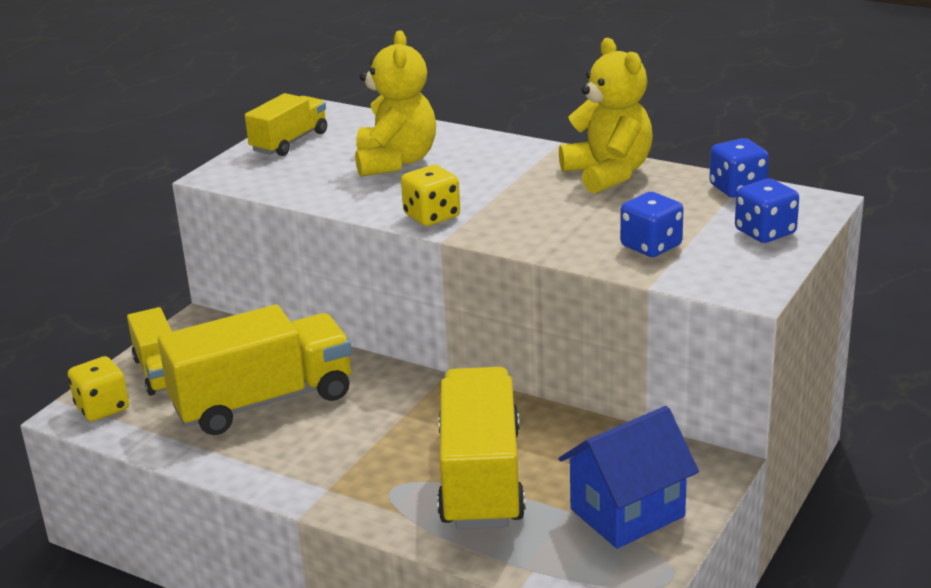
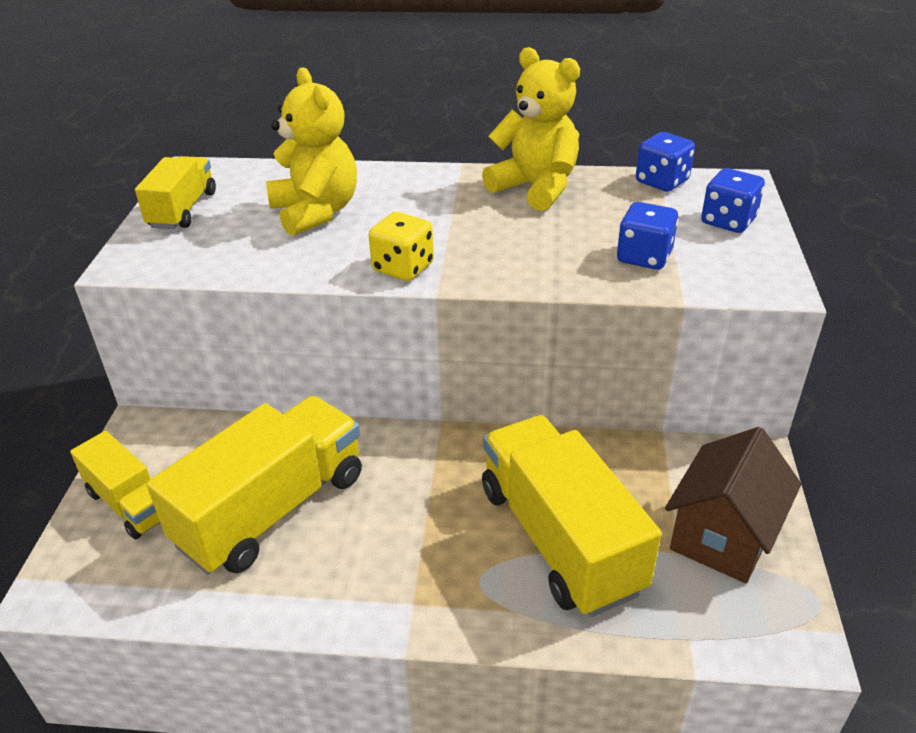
camera: 25 degrees left, 10 degrees up
(102, 408) = (84, 573): yellow dice -> none
(627, 513) = (722, 536): blue house -> brown house

